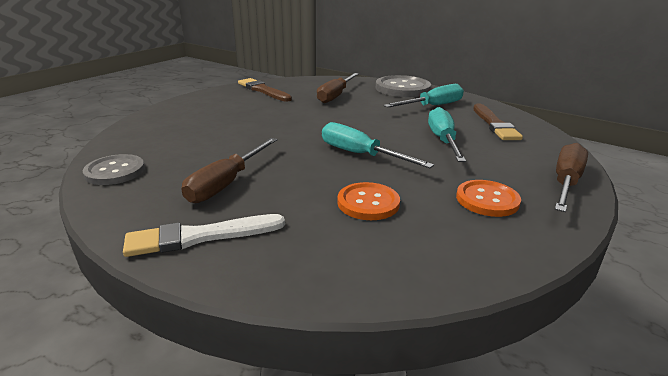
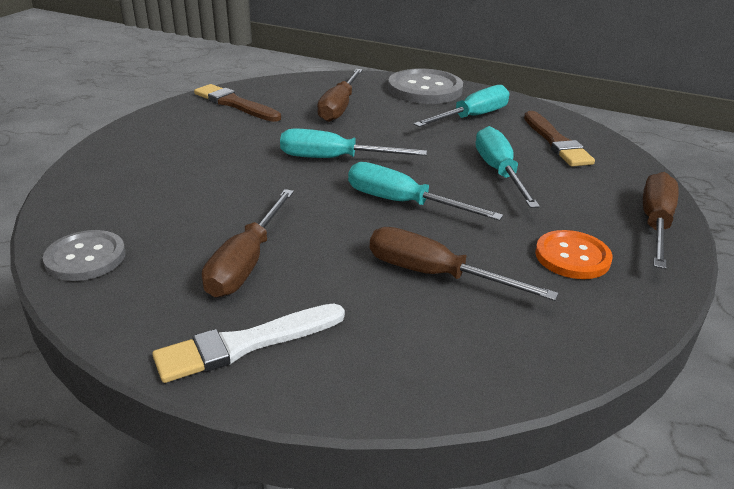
camera: 10 degrees left, 5 degrees up
(319, 125) = (334, 159): none -> turquoise screwdriver
(368, 203) = (435, 275): orange button -> brown screwdriver

